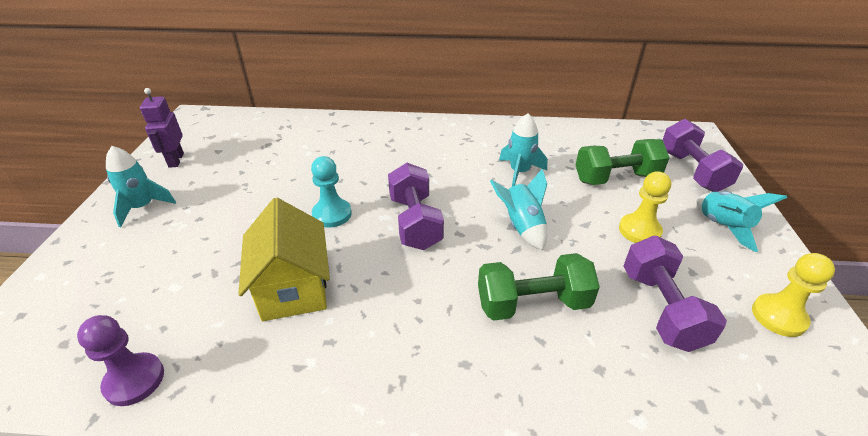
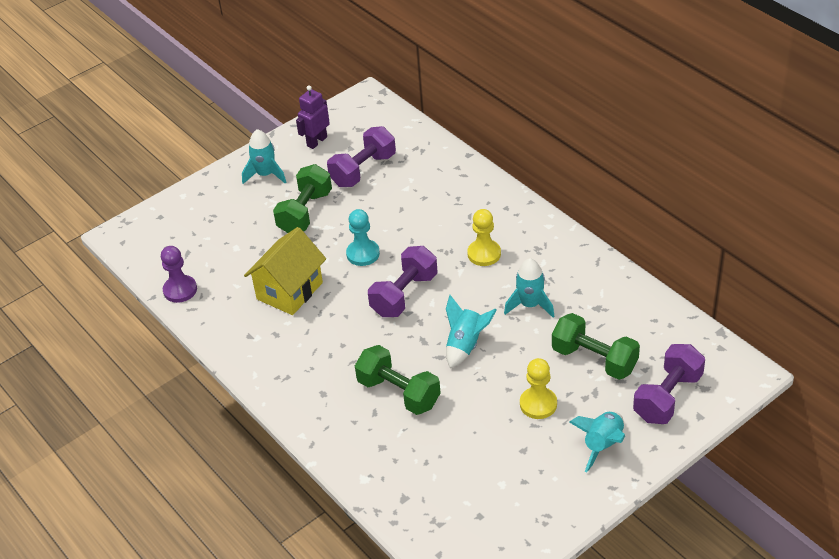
camera: 50 degrees right, 5 degrees up
(227, 214) = (305, 212): none -> green dumbbell
(661, 308) = (465, 450): purple dumbbell -> purple dumbbell (363, 170)
(778, 316) = (525, 507): yellow pawn -> yellow pawn (484, 254)

